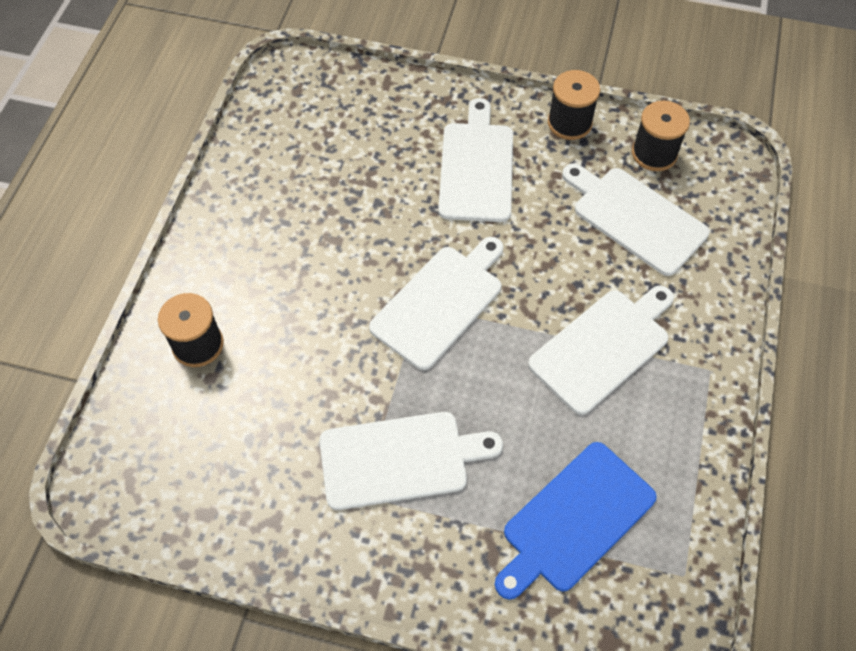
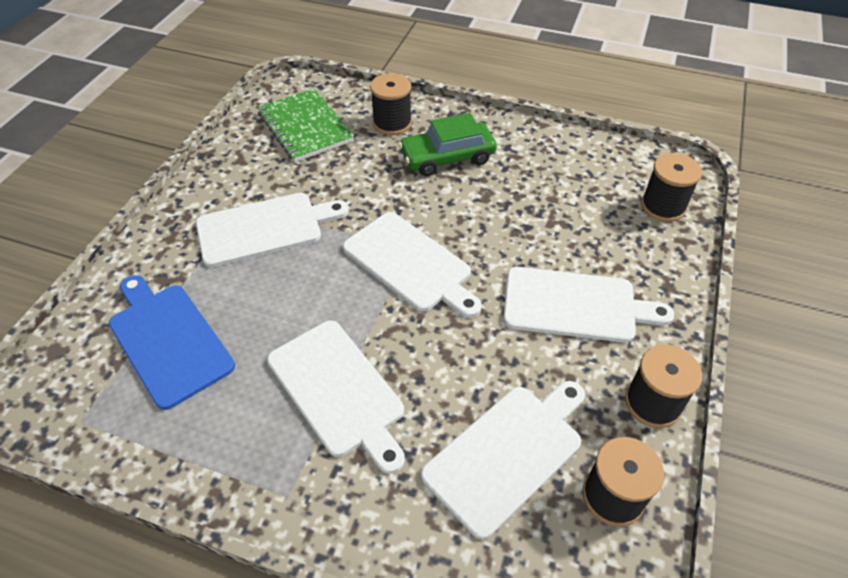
camera: 95 degrees right, 10 degrees down
(203, 450) = (305, 127): none -> green notebook
(267, 279) = (447, 157): none -> green car
(341, 93) = (663, 206): none -> black spool
(400, 459) = (264, 228): white cutting board -> white cutting board turned 105 degrees counterclockwise

